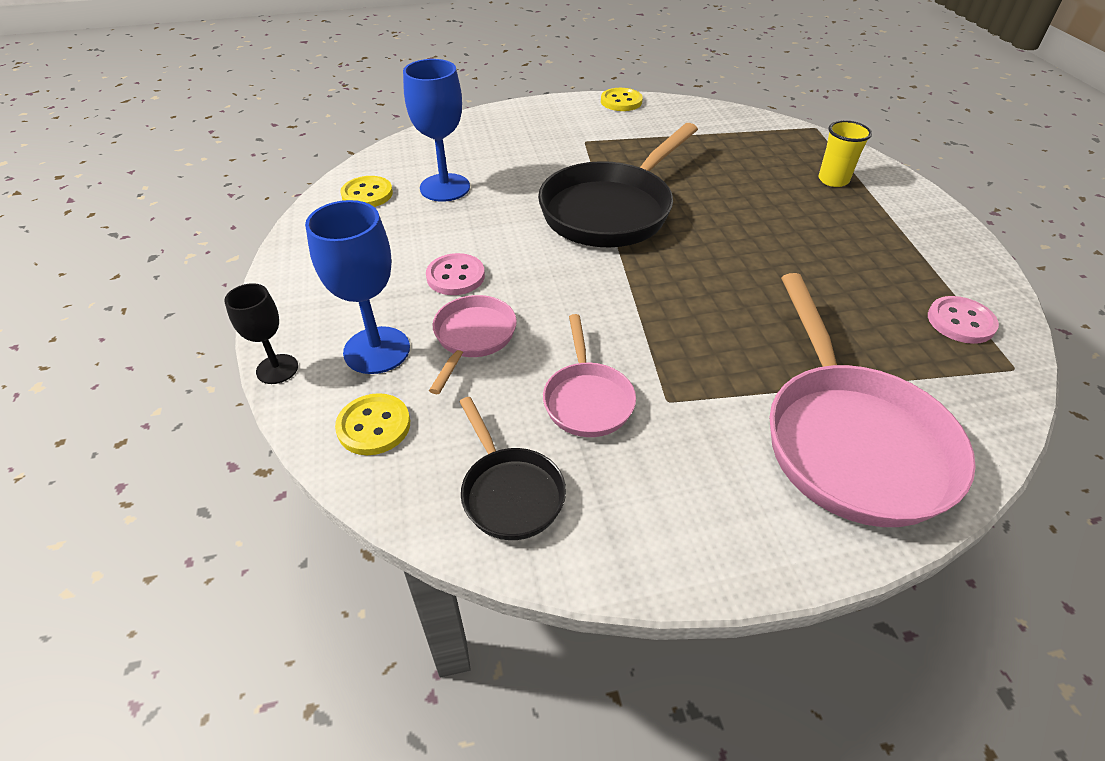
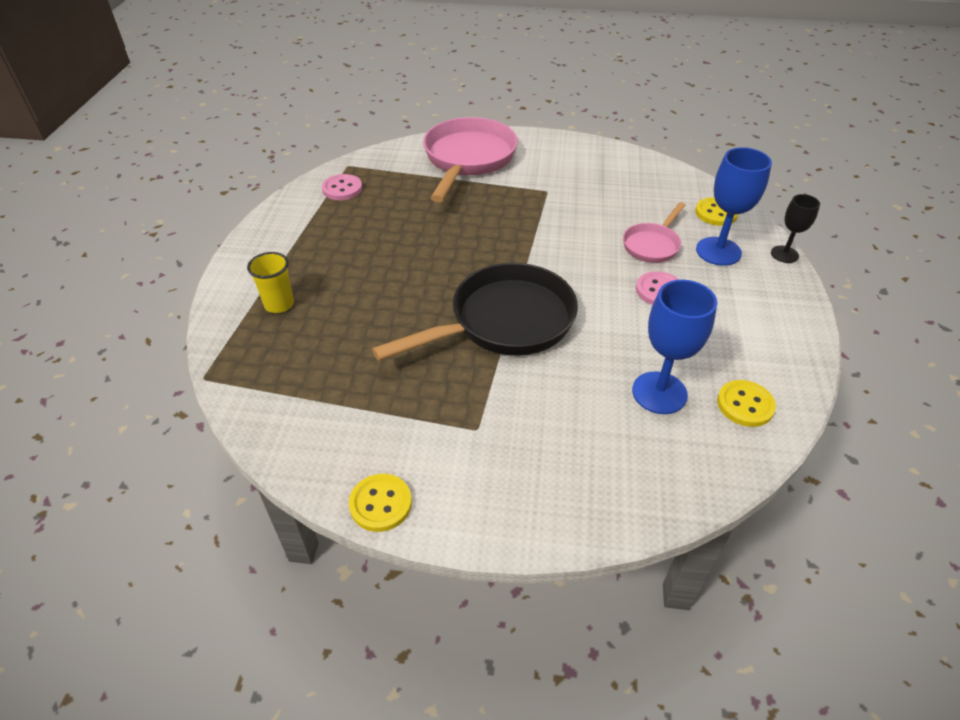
camera: 160 degrees left, 0 degrees up
(510, 492) = (645, 175): black pan -> none
(587, 399) = (591, 200): pink pan -> none

